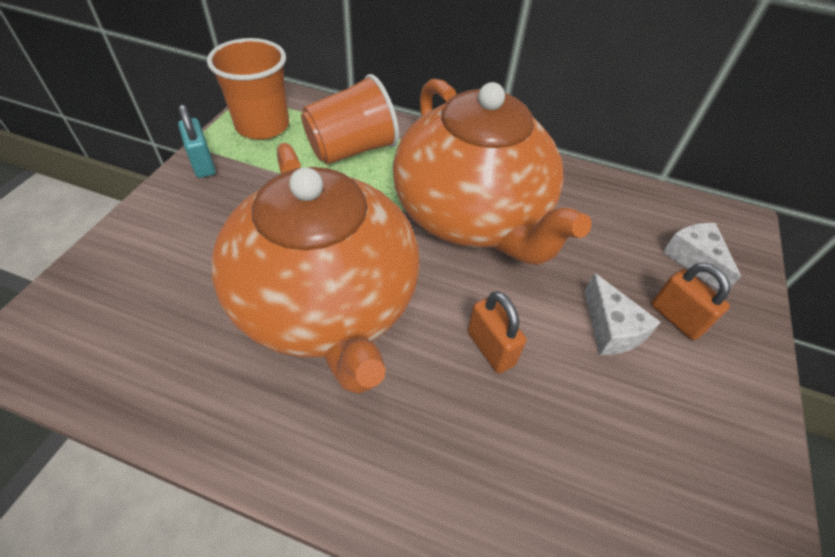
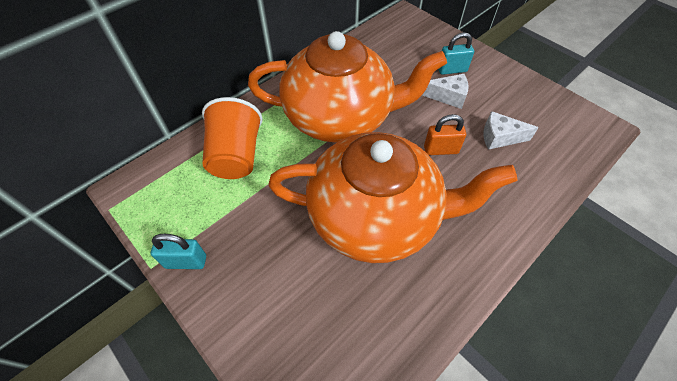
camera: 60 degrees left, 5 degrees up
(262, 126) = (164, 206): orange cup -> none
(676, 318) = (452, 70): orange padlock -> turquoise padlock
(694, 260) = (420, 44): white cheese -> white cheese (499, 137)

